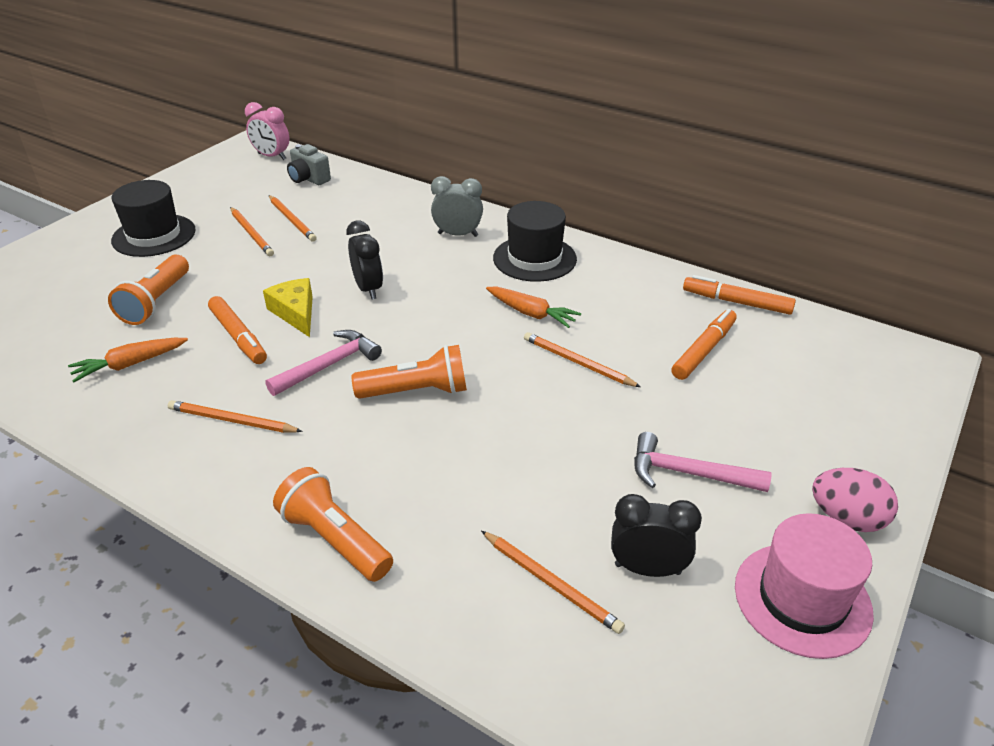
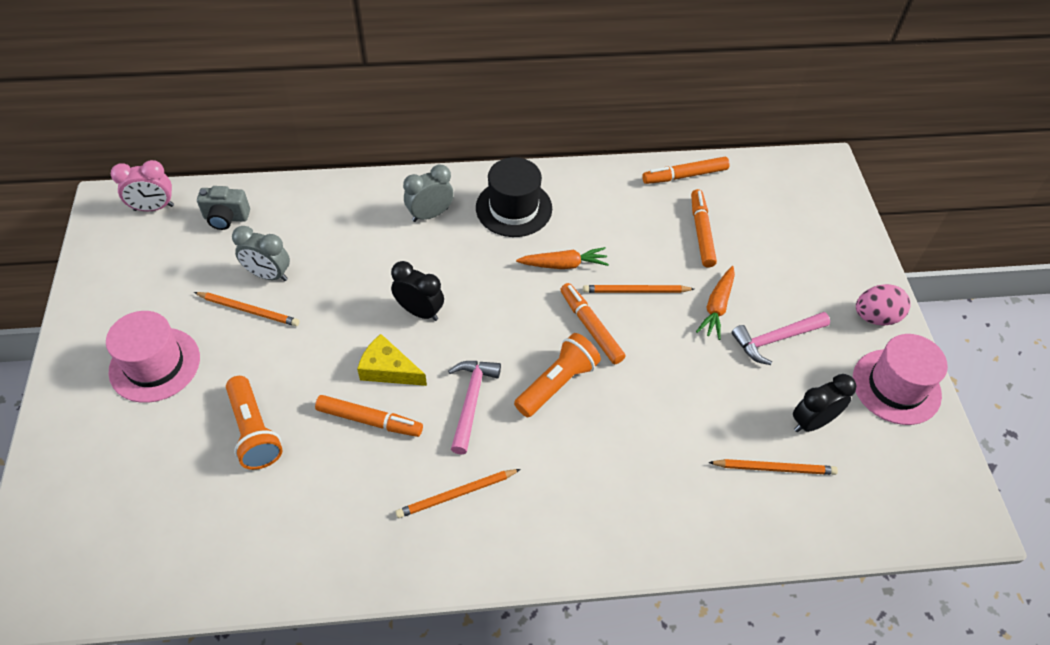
camera: 40 degrees left, 15 degrees up
(130, 364) = (312, 502): orange carrot -> orange carrot (717, 307)
(154, 235) = (155, 364): black hat -> pink hat
(292, 220) = (268, 275): orange pencil -> grey clock
(335, 539) = (628, 531): orange flashlight -> none
(500, 367) = (591, 327): none -> orange marker

